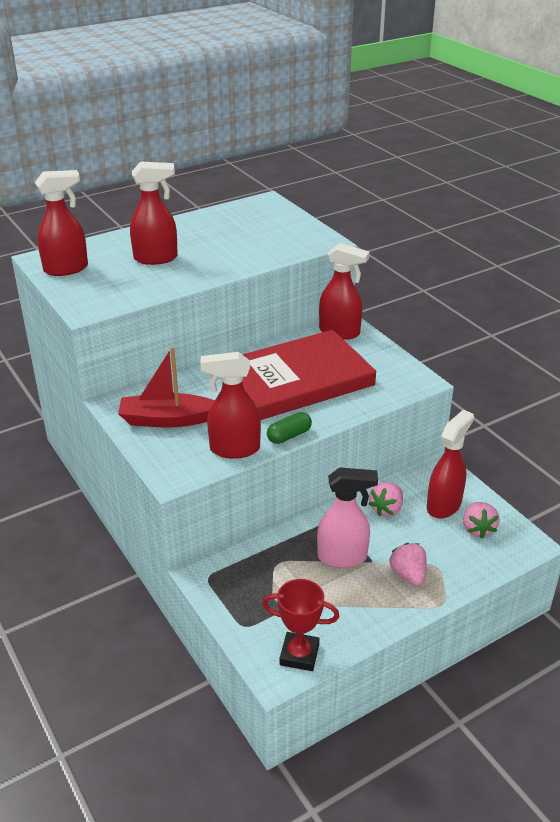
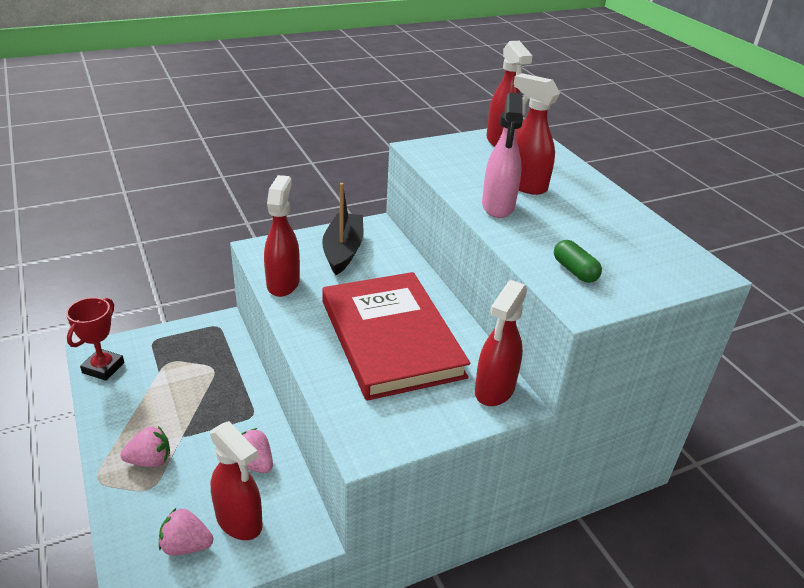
camera: 95 degrees right, 0 degrees up
(156, 258) = (524, 185): red spray bottle -> red spray bottle turned 135 degrees clockwise
(167, 420) = (343, 251): red boat -> black boat
(289, 436) = (290, 319): green capsule -> green capsule (574, 271)
(343, 557) = (199, 414): pink spray bottle -> pink spray bottle (498, 207)

